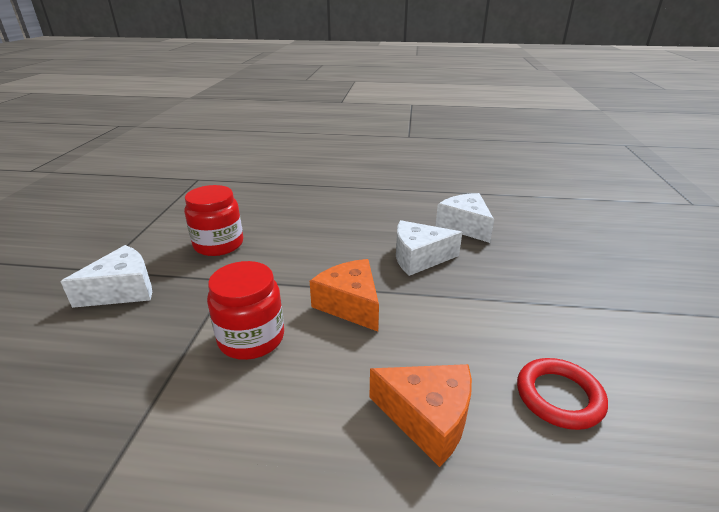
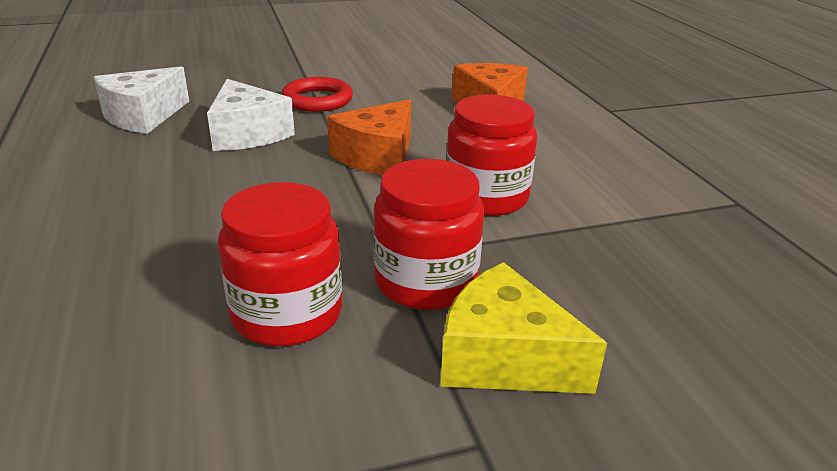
camera: 115 degrees left, 0 degrees up
(123, 290) = (504, 358): white cheese -> yellow cheese
(196, 284) = (426, 282): none -> red jar
(559, 396) = (423, 73): red ring -> red ring (317, 100)

